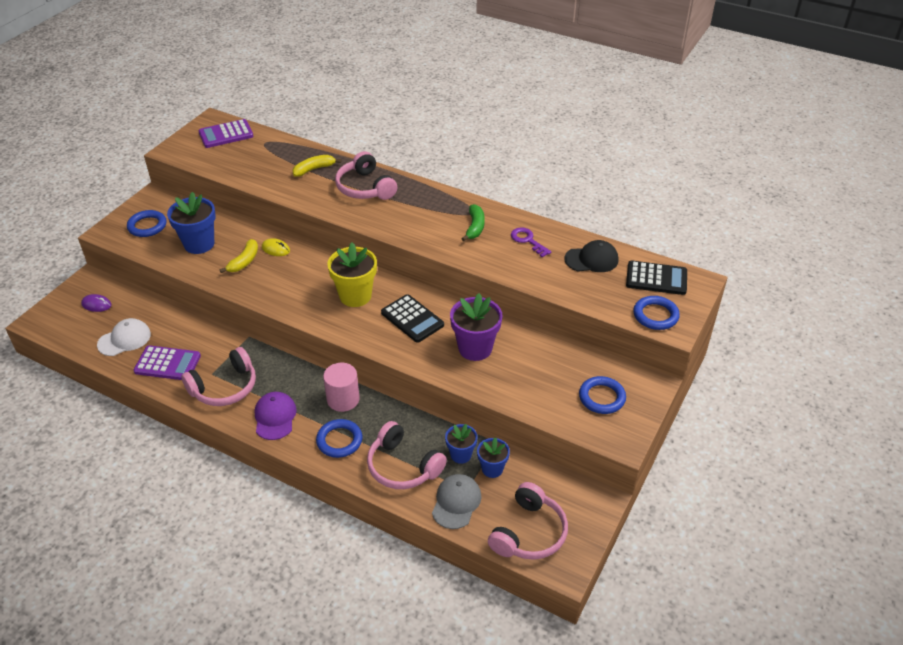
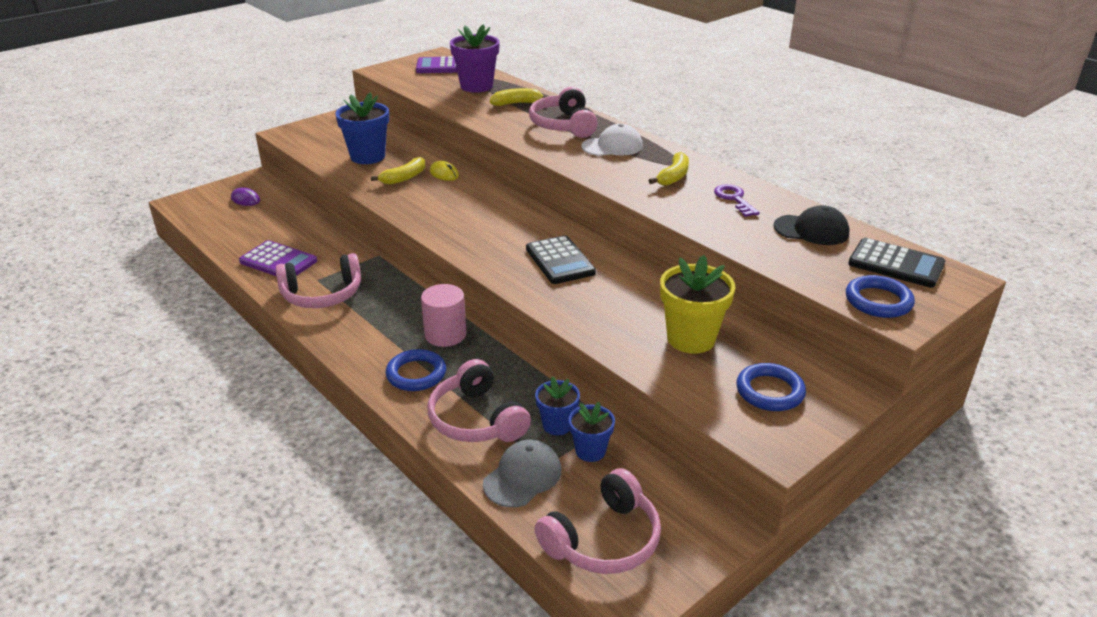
camera: 20 degrees right, 10 degrees down
(124, 339) = (251, 232): white cap -> white cap (612, 146)
(147, 226) = (327, 135): blue ring -> none
(275, 417) = (358, 334): purple cap -> none
(355, 296) = (505, 228): yellow flower pot -> yellow flower pot (691, 339)
(475, 227) = (673, 177): green banana -> yellow banana
(475, 348) = (622, 304): purple flower pot -> purple flower pot (476, 86)

